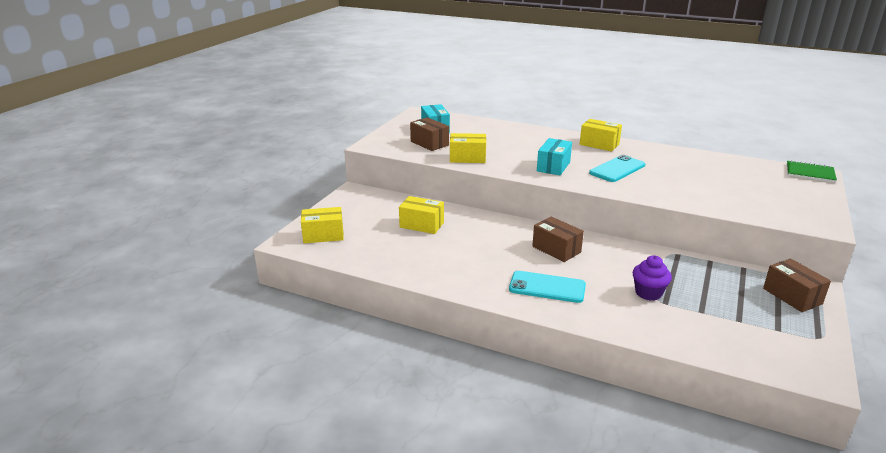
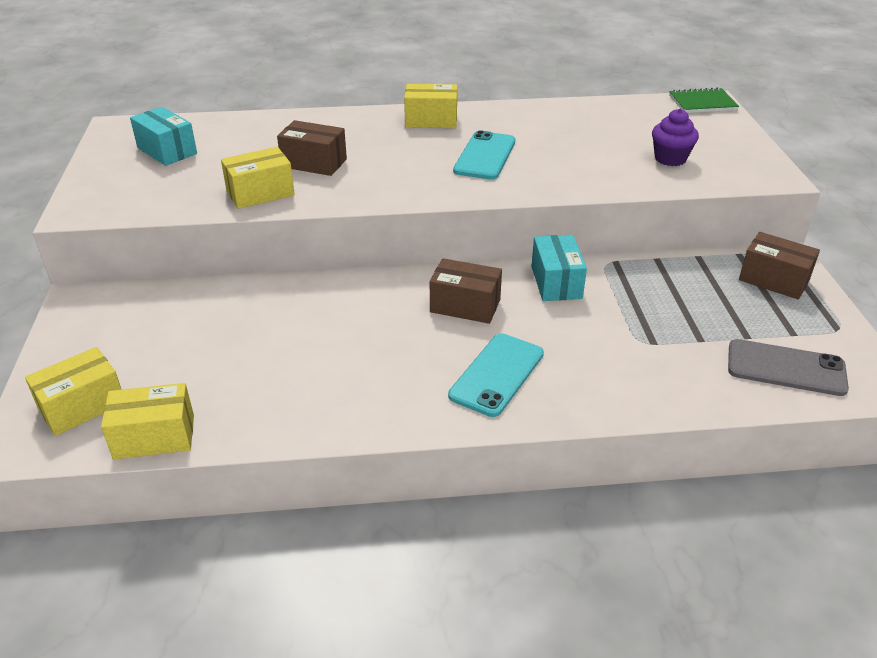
camera: 30 degrees left, 10 degrees up
(421, 225) = (240, 329): yellow box -> yellow box (154, 437)
(429, 143) = (178, 181): brown box -> brown box (314, 163)
(547, 287) = (497, 374): turquoise phone -> turquoise phone turned 45 degrees counterclockwise
(553, 166) = (397, 174): turquoise box -> turquoise box (556, 282)
(648, 293) = (624, 335): purple cupcake -> purple cupcake (670, 159)
(752, 345) = (786, 368): none -> grey phone

